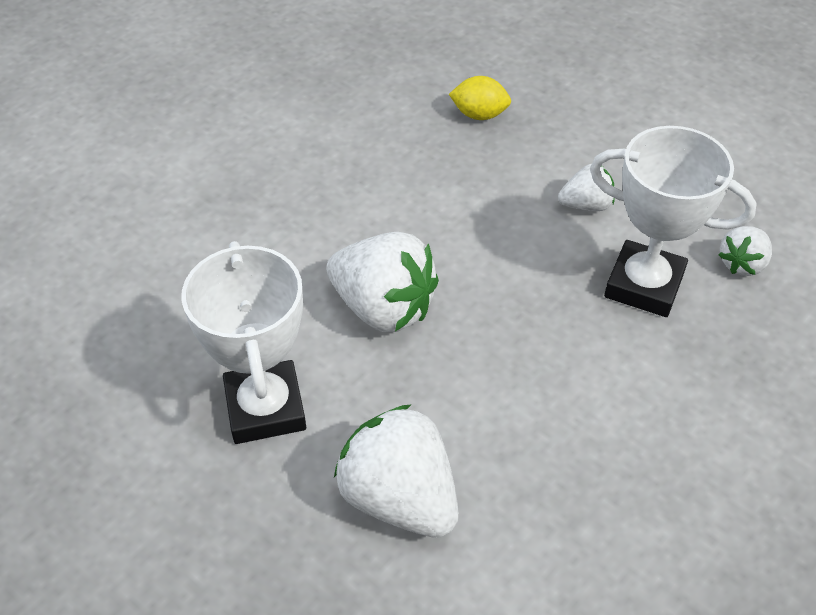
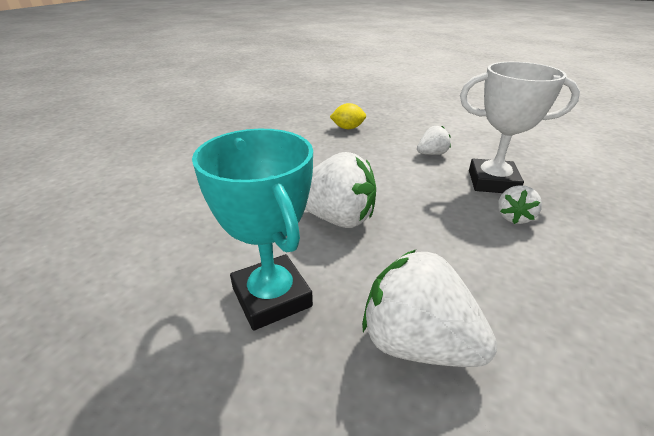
camera: 15 degrees left, 15 degrees down
(265, 408) = (271, 297): white trophy -> turquoise trophy
(742, 264) = (537, 165): white strawberry -> white strawberry (514, 217)

